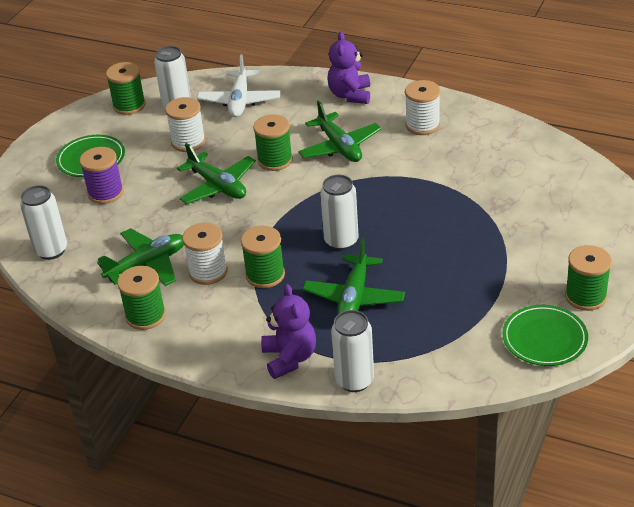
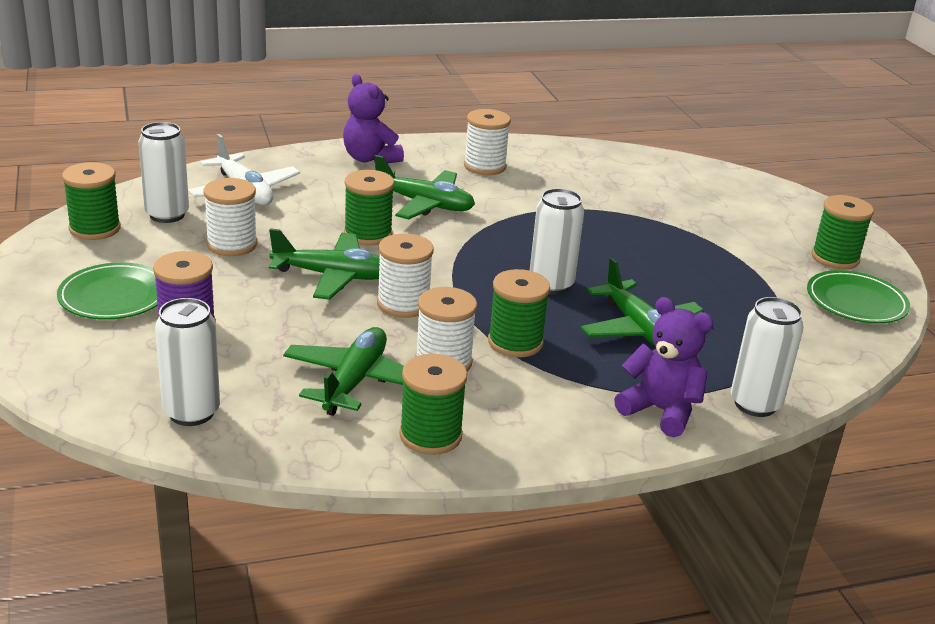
camera: 45 degrees left, 10 degrees down
(234, 222) = (403, 304): none -> white spool

